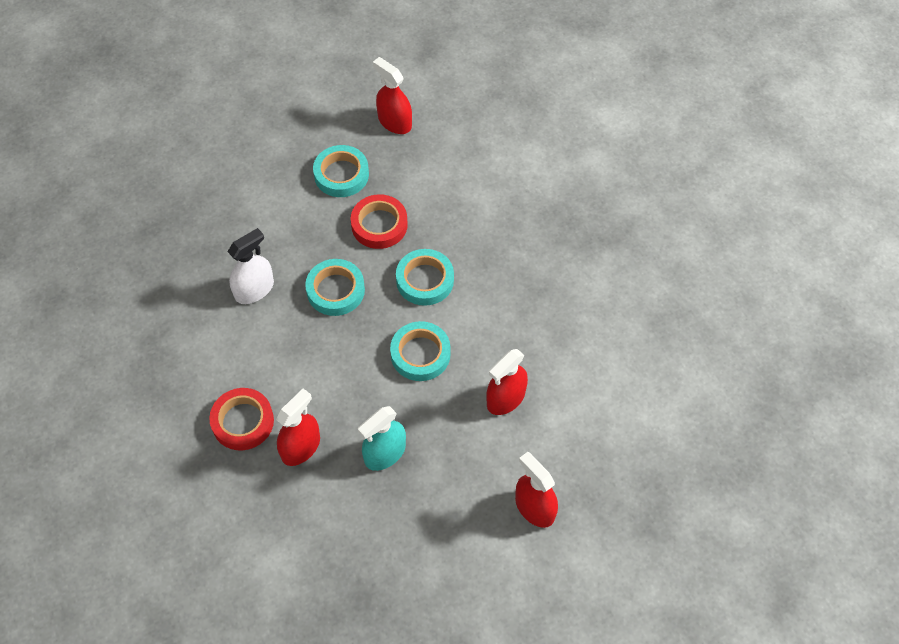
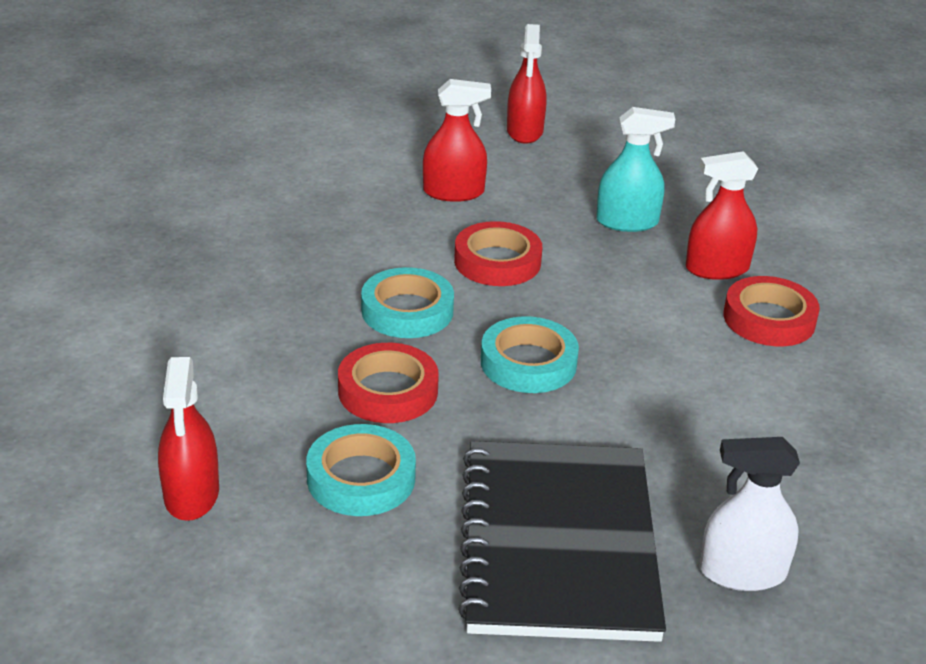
camera: 140 degrees left, 25 degrees down
(237, 202) = (557, 543): none -> black notebook
(254, 289) = (637, 424): white spray bottle -> white spray bottle (742, 572)
(420, 354) = (497, 261): turquoise tape -> red tape

